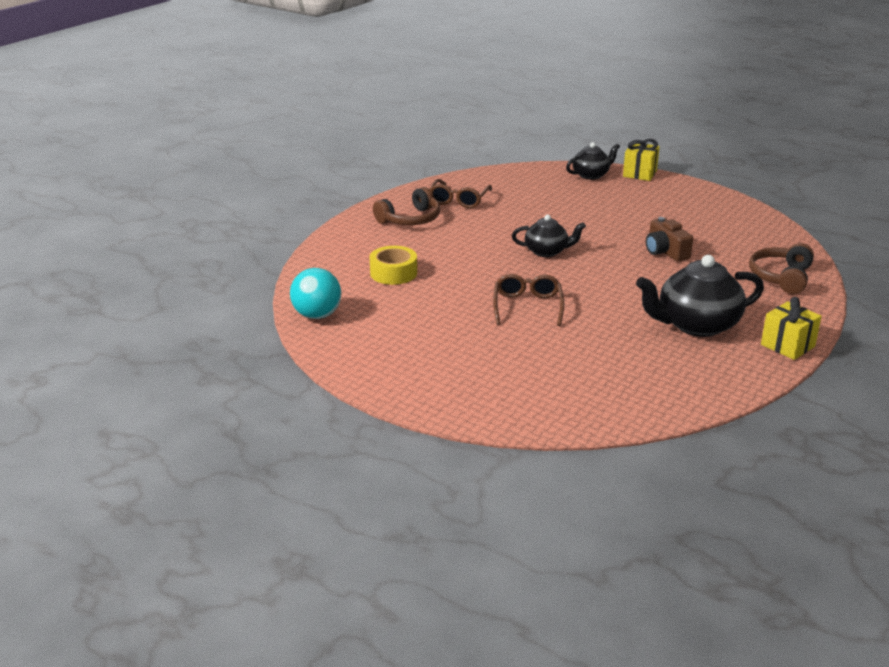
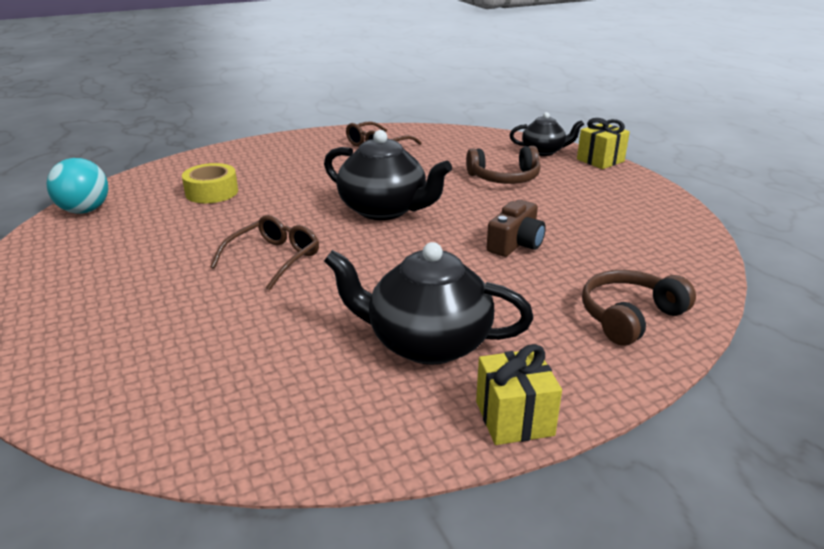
camera: 30 degrees right, 0 degrees up
(410, 219) = (307, 152): brown headphones -> brown headphones (504, 178)
(547, 251) = (384, 210): black teapot -> black teapot, size x1.70
(665, 251) = (516, 244): brown camera -> brown camera turned 150 degrees counterclockwise

